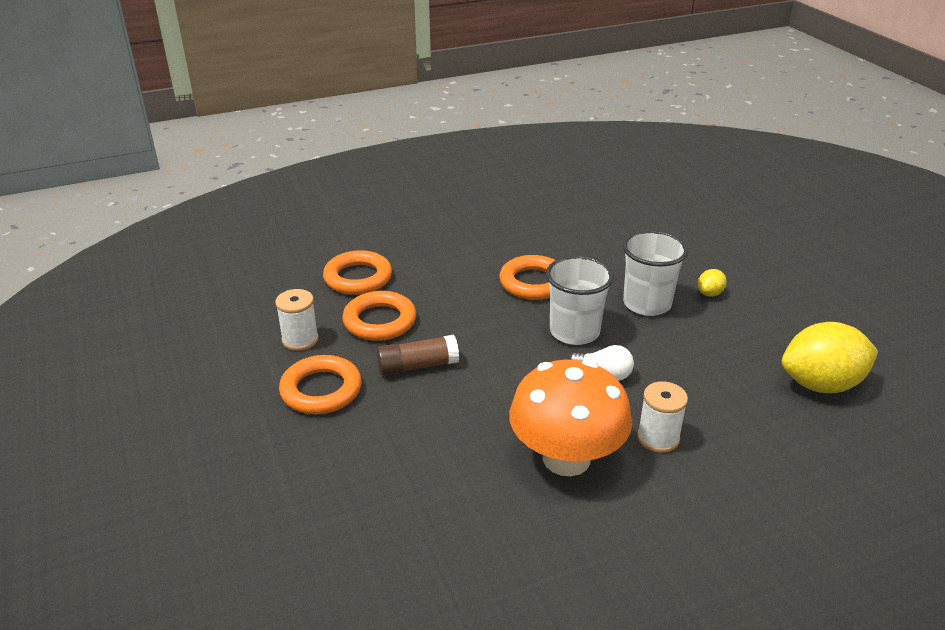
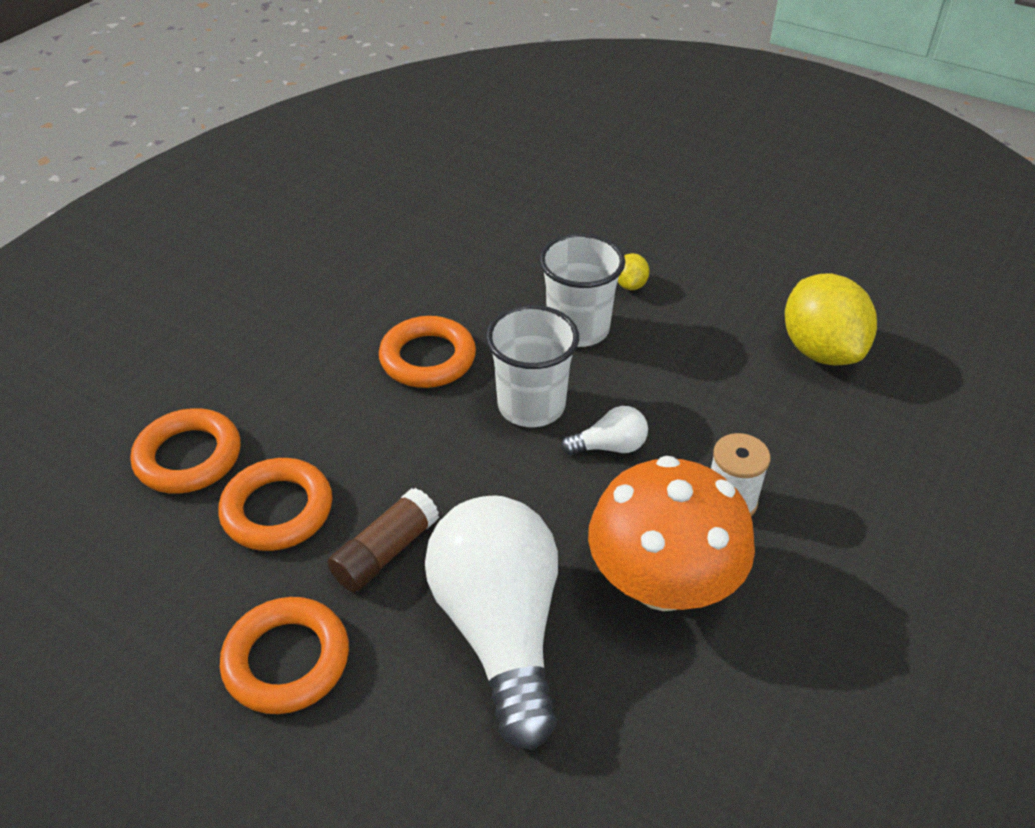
camera: 35 degrees left, 10 degrees up
(300, 339) = (187, 597): white spool -> none
(445, 432) = (500, 629): none -> white light bulb
(821, 384) = (820, 350): yellow lemon -> yellow lemon turned 60 degrees counterclockwise

